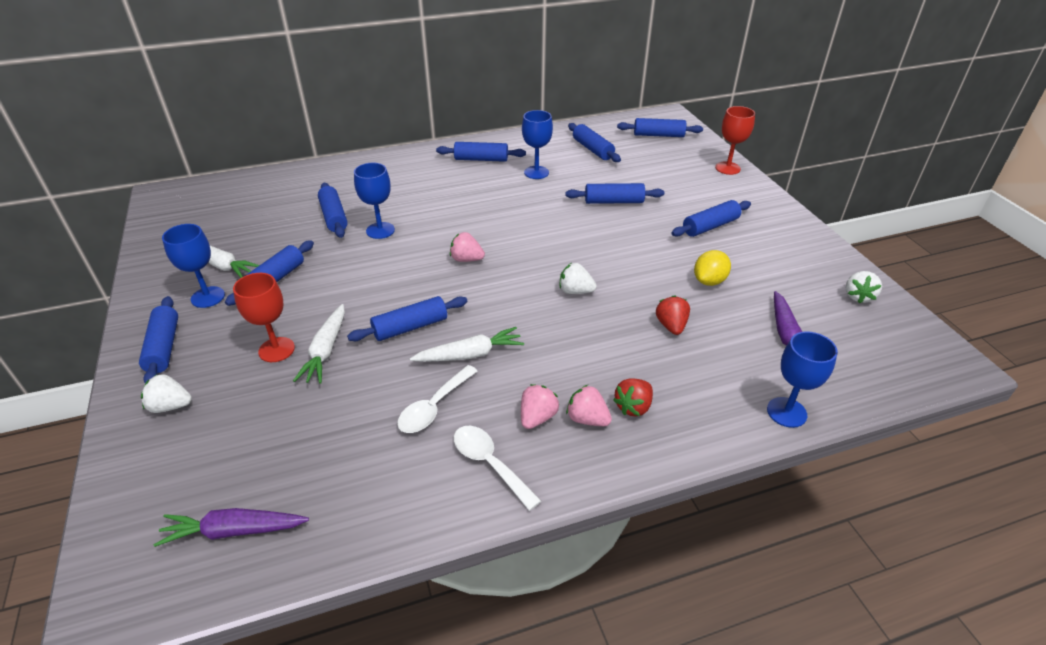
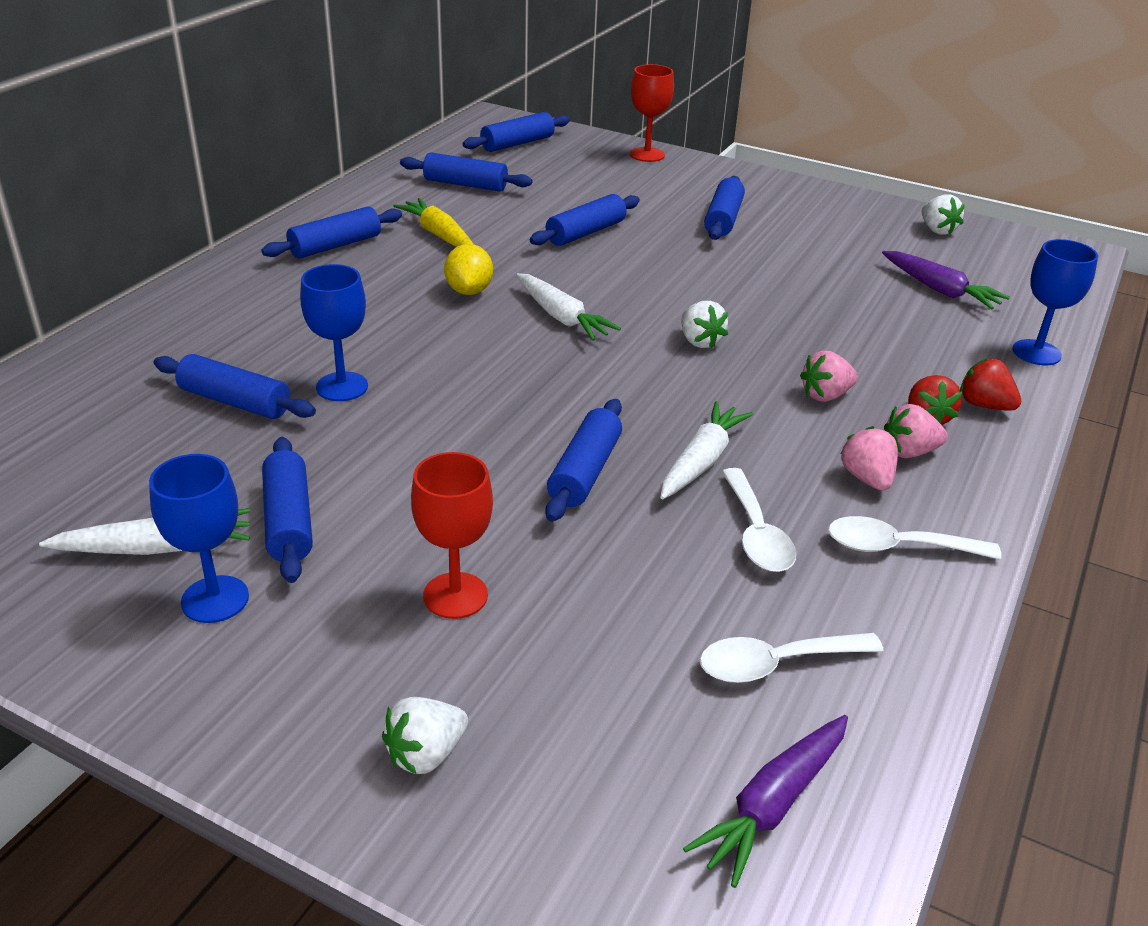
camera: 45 degrees left, 5 degrees down
(164, 347) = (266, 700): blue rolling pin -> none
(326, 350) = (525, 556): white carrot -> white carrot (561, 317)
(337, 473) = (776, 664): none -> white spoon
(466, 259) = (521, 367): pink strawberry -> pink strawberry (825, 395)
(536, 172) = (439, 235): blue goblet -> yellow carrot
(575, 291) = (699, 341): white strawberry -> white strawberry turned 90 degrees counterclockwise
(671, 326) = (840, 329): red strawberry -> red strawberry (984, 405)
(709, 281) = (805, 272): yellow lemon -> yellow lemon (469, 291)

